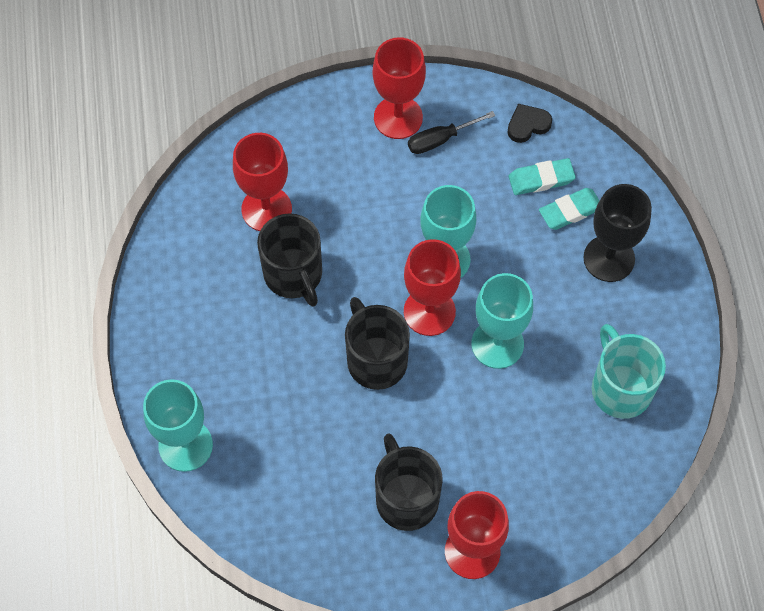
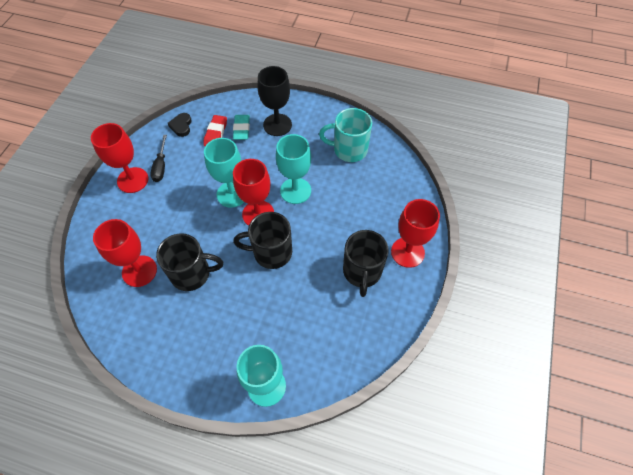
camera: 65 degrees left, 5 degrees down
(406, 498) = (362, 272): black mug -> black mug turned 90 degrees counterclockwise
(541, 179) = (216, 133): turquoise eraser -> red eraser

